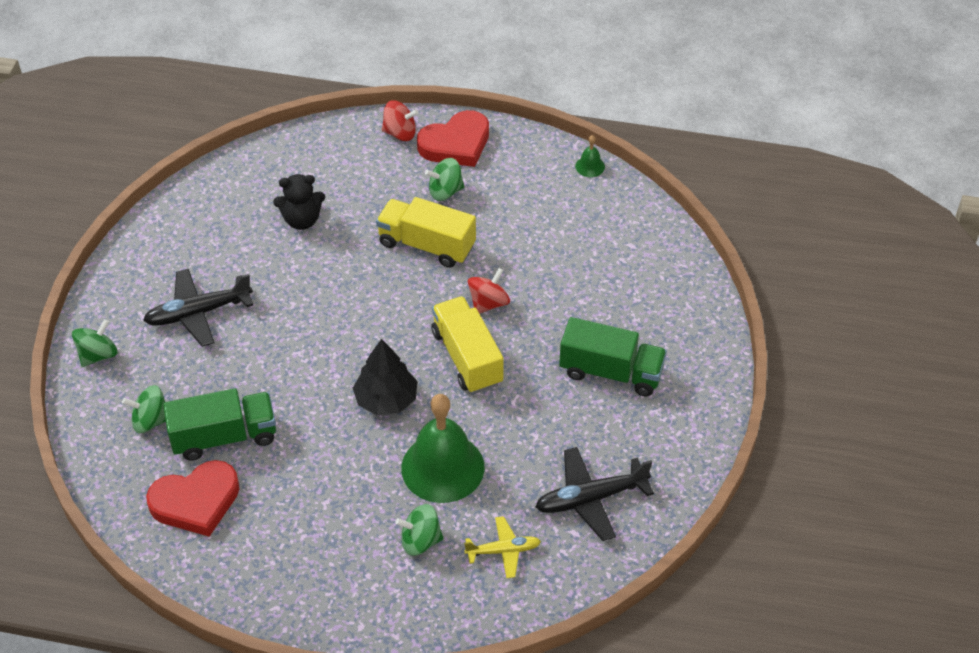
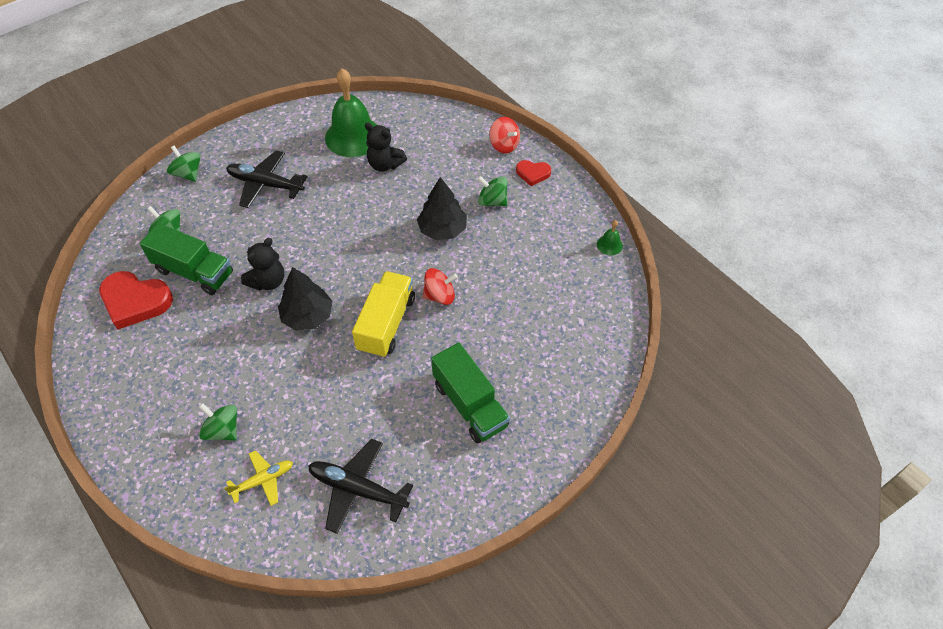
camera: 40 degrees right, 5 degrees up
(98, 355) = (188, 174): green spinning top -> green spinning top turned 120 degrees counterclockwise
(311, 396) = (268, 281): none -> black teddy bear
(426, 245) = (442, 229): yellow truck -> black tree
(442, 467) = (290, 389): green bell -> green bell (353, 136)
(456, 144) = (533, 174): red heart -> red heart, size x0.55
(503, 551) = (263, 480): yellow plane -> yellow plane turned 60 degrees counterclockwise

